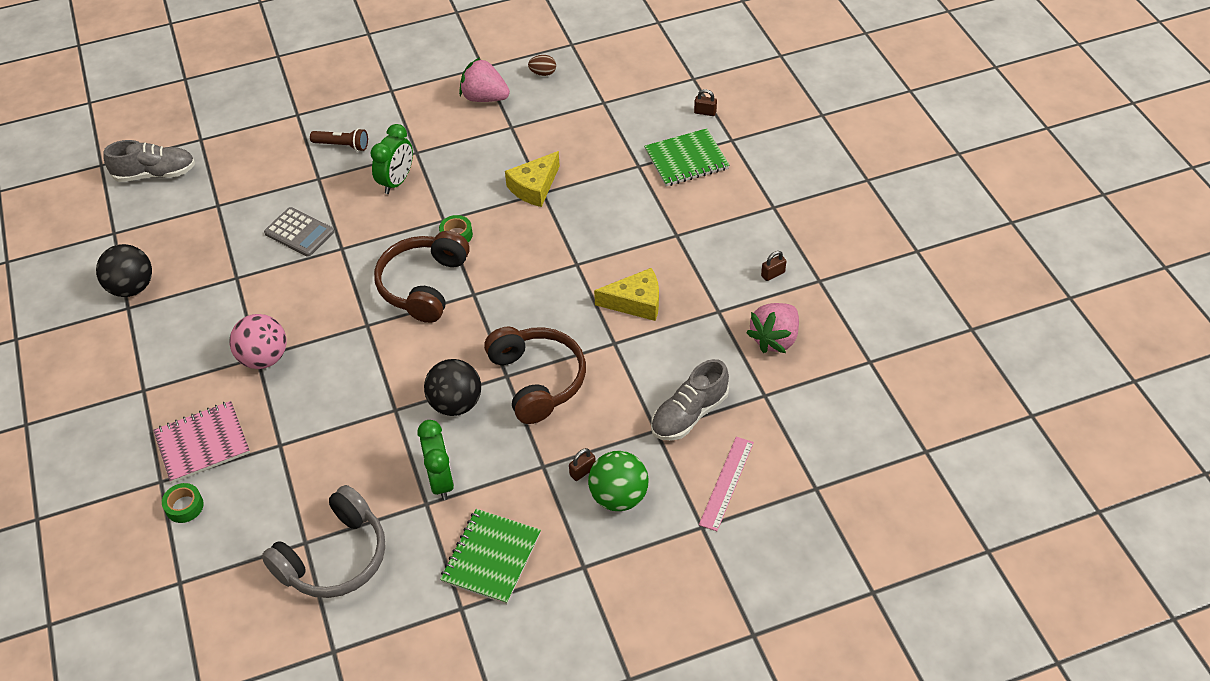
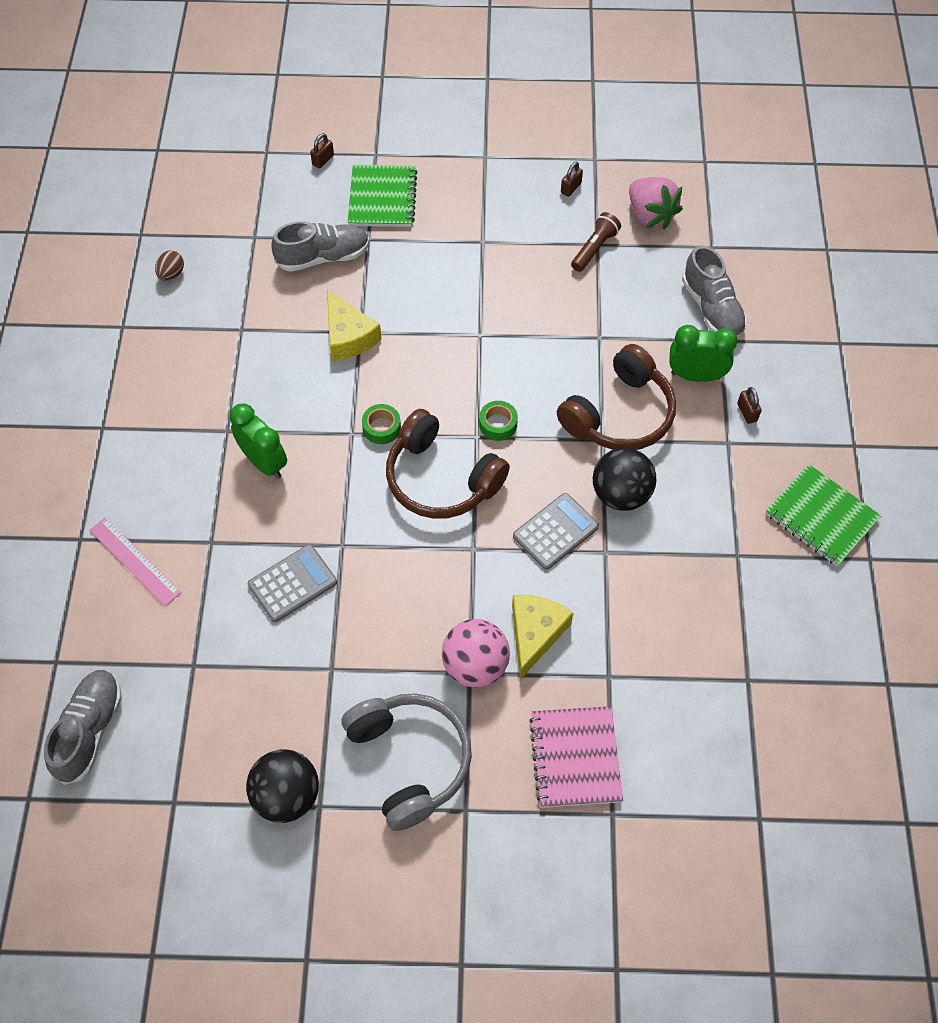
camera: 70 degrees left, 10 degrees up
(184, 506) = (658, 794): green tape -> green tape (498, 424)
(334, 557) = (777, 656): grey headphones -> grey headphones (410, 760)
(342, 145) = (168, 503): brown flashlight -> brown flashlight (594, 248)
(402, 371) = (555, 531): none -> grey calculator
(441, 481) = (714, 534): green clock -> green clock (695, 376)
(484, 98) = (177, 339): pink strawberry -> none
(537, 380) = (620, 414): brown headphones -> brown headphones turned 135 degrees clockwise
(605, 146) = (323, 257): none -> grey shoe
(618, 496) = (786, 393): green ball -> none
(636, 302) = (555, 303): yellow cheese -> yellow cheese (535, 634)
(726, 483) = (799, 308): pink ruler -> pink ruler (134, 561)
(773, 274) = (571, 188): brown padlock -> brown padlock turned 45 degrees clockwise

